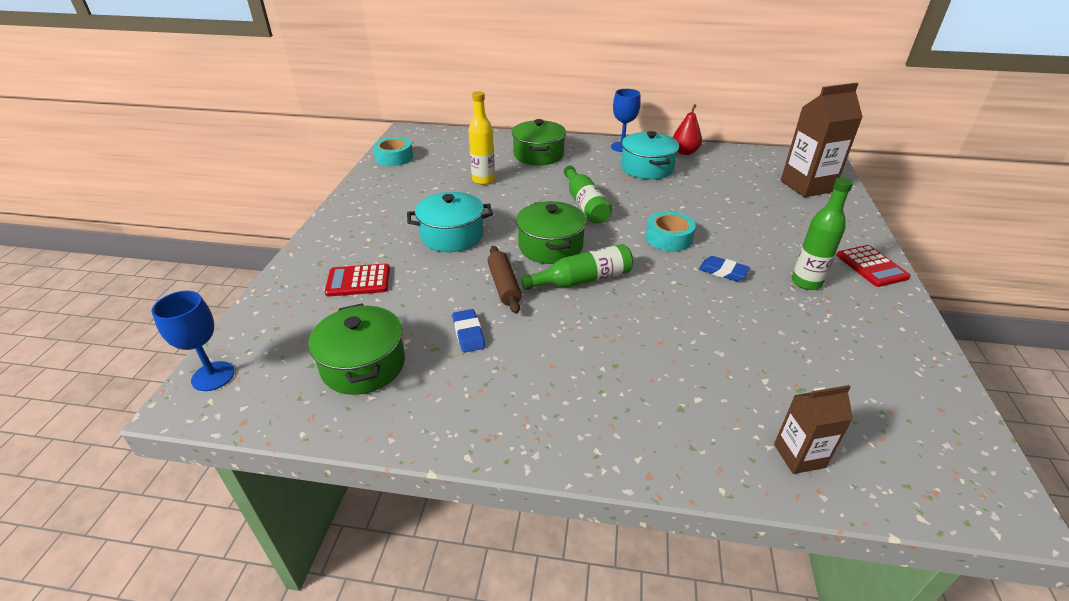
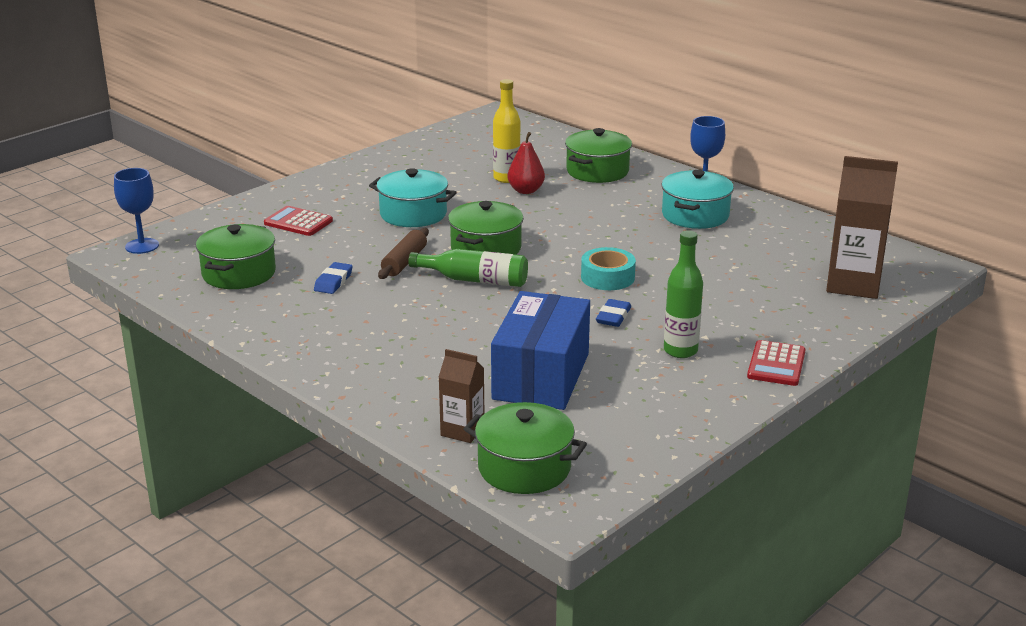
camera: 35 degrees right, 10 degrees down
(394, 158) = (450, 135): turquoise tape -> none
(585, 204) = (573, 226): green bottle -> none
(684, 152) = (769, 213): red pear -> red pear (526, 191)
(723, 271) = (613, 317): blue eraser -> blue eraser turned 45 degrees clockwise
(763, 355) = (541, 376): none -> blue box
(902, 471) = (524, 468): none -> green pot

